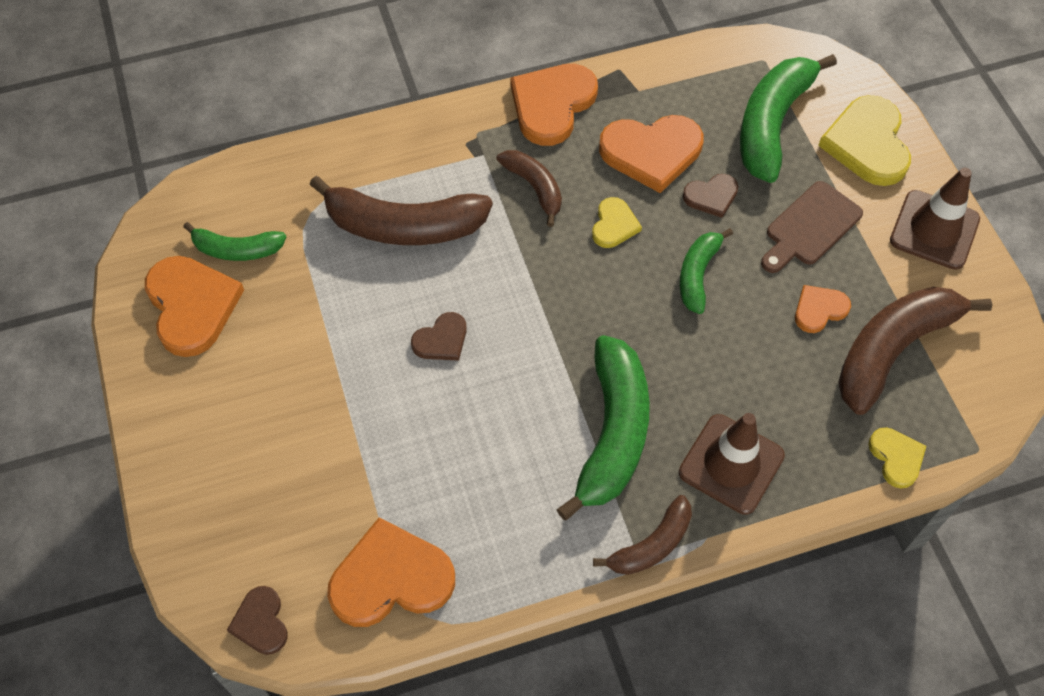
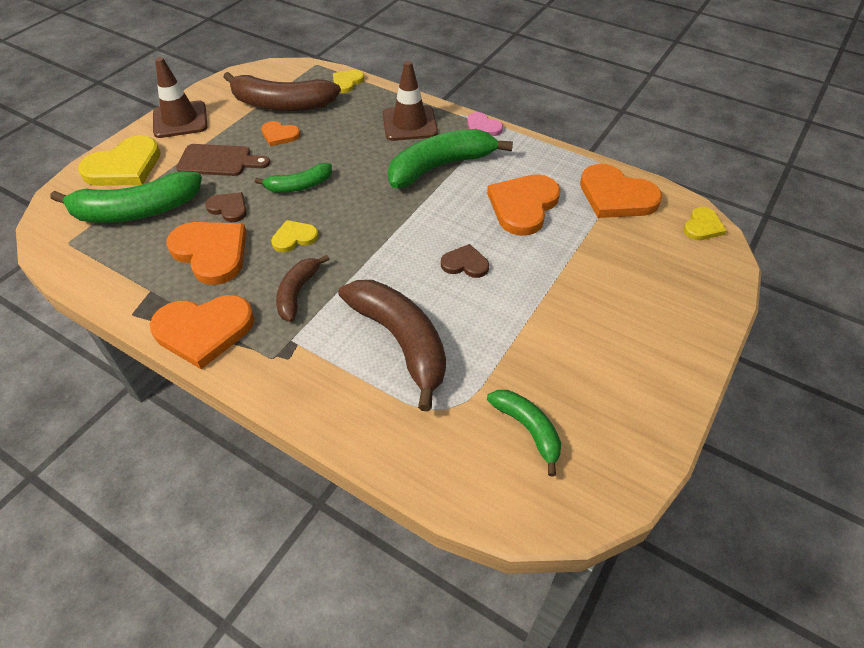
camera: 130 degrees left, 10 degrees down
(192, 306) = (600, 416): orange heart -> orange heart (523, 206)
(261, 622) = (702, 226): brown heart -> yellow heart
(651, 545) = (482, 127): brown banana -> pink heart

